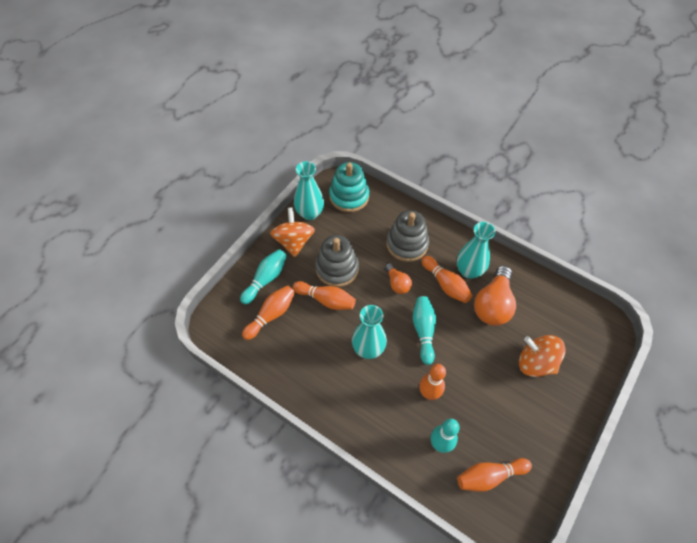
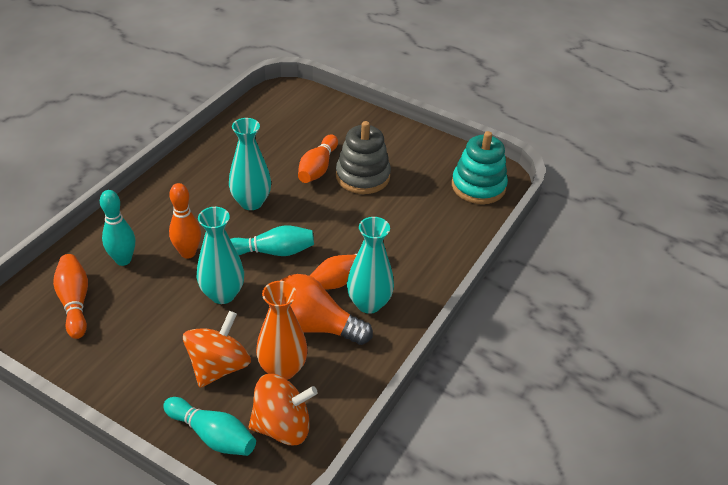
camera: 85 degrees right, 15 degrees down
(266, 279) = (343, 122): turquoise bowling pin -> turquoise bowling pin (212, 435)
(271, 315) = (297, 128): orange bowling pin -> none
(294, 241) = (398, 141): orange spinning top -> orange spinning top (282, 426)
(310, 213) = (443, 153): turquoise vase -> turquoise vase (222, 294)
(397, 283) = (343, 229): orange light bulb -> none
(407, 244) = (407, 240): grey stacking toy -> none
(531, 323) = (282, 369): none -> orange vase

